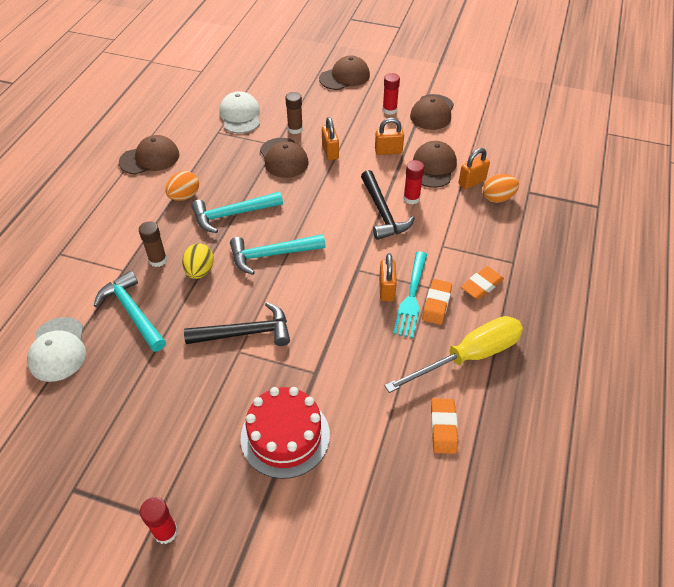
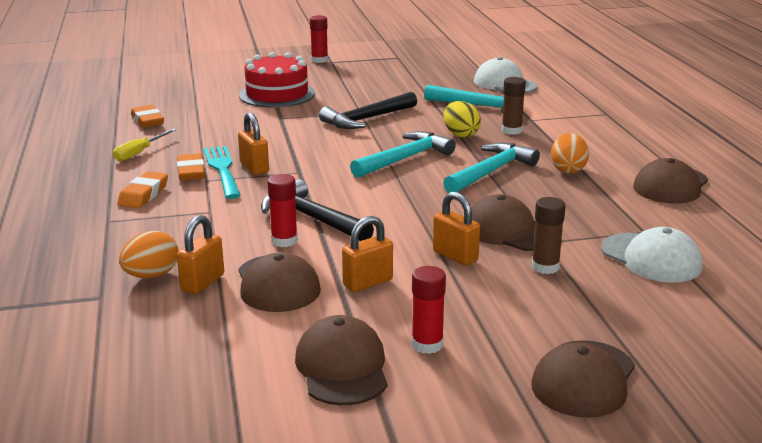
camera: 150 degrees right, 25 degrees down
(468, 357) = (139, 153): yellow screwdriver -> yellow screwdriver, size x0.50

